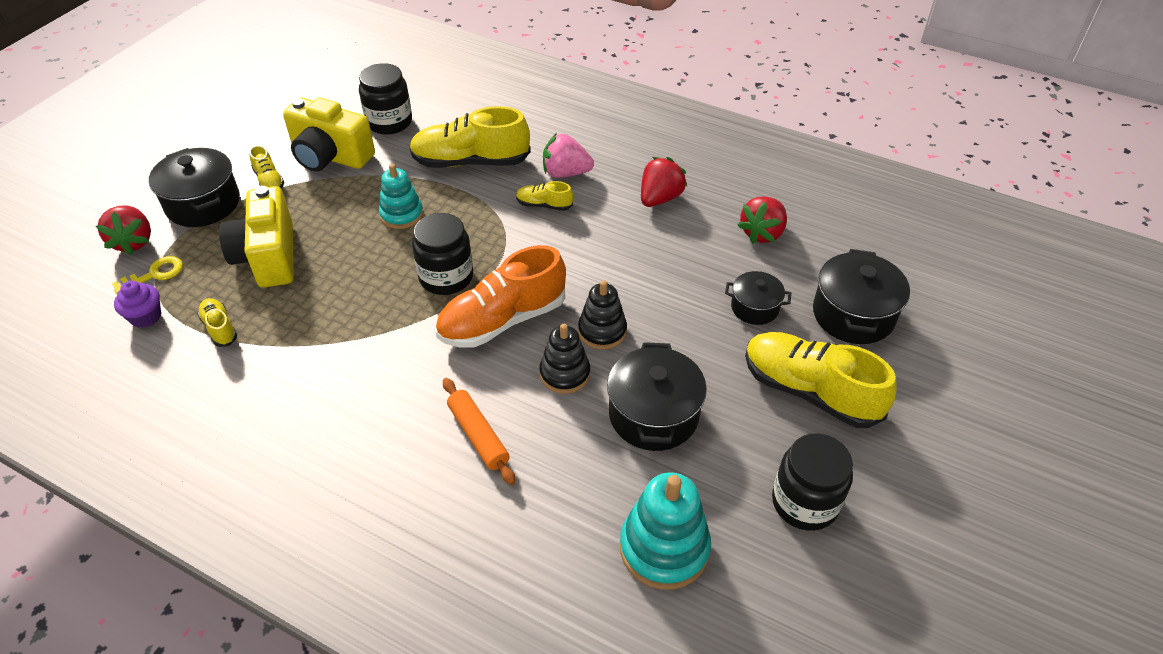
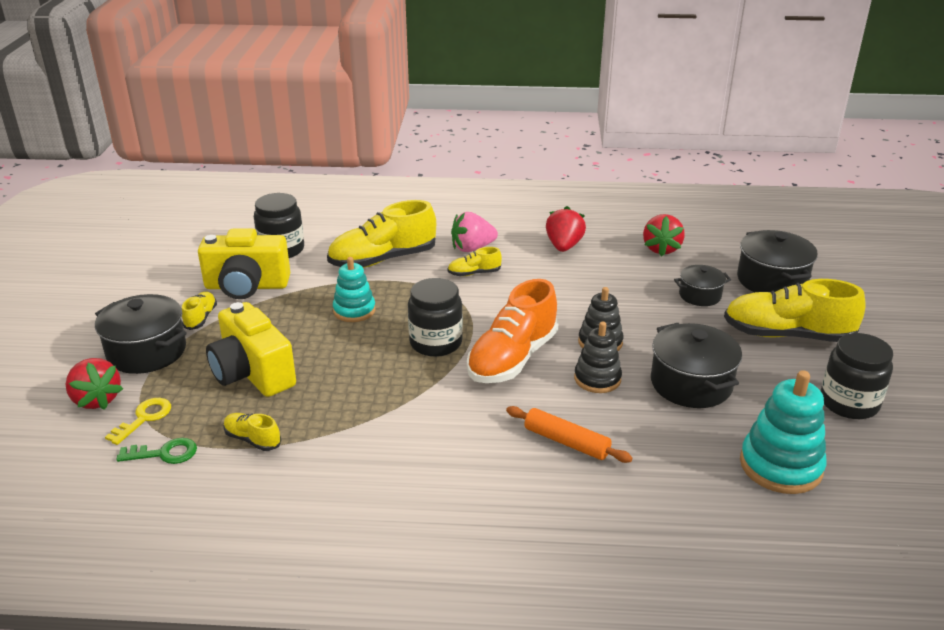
camera: 25 degrees left, 15 degrees down
(146, 317) = (164, 453): purple cupcake -> green key
(269, 180) = (201, 318): yellow shoe -> yellow shoe turned 120 degrees counterclockwise

